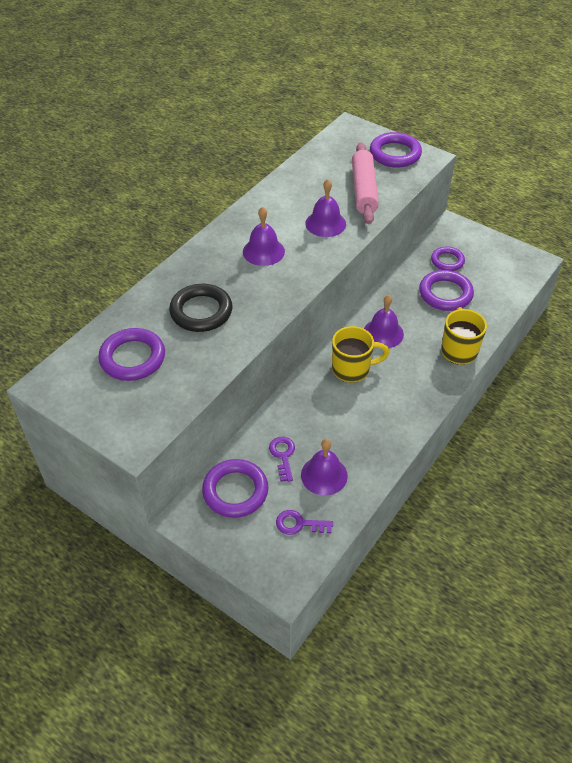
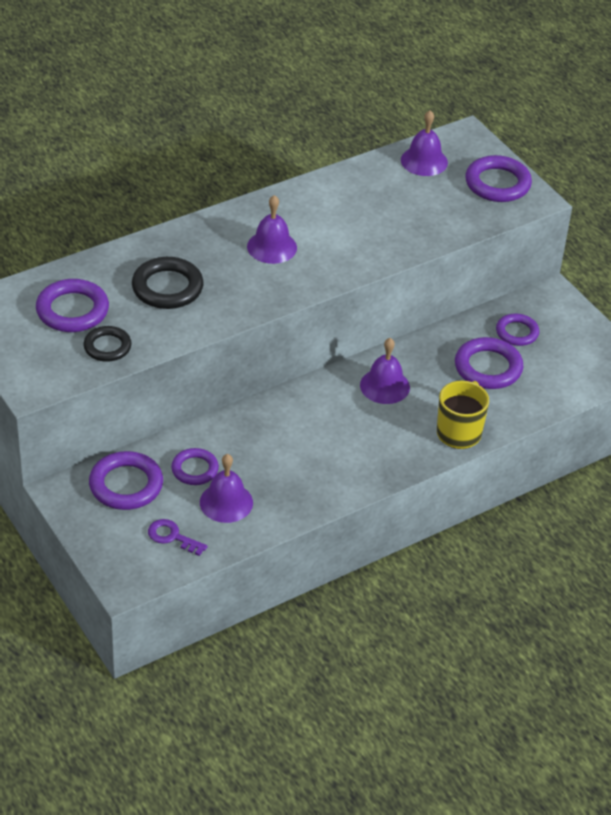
camera: 20 degrees right, 5 degrees down
(180, 380) = (107, 347): none -> black ring
(283, 455) = (195, 469): purple key -> purple ring
(325, 223) = (360, 238): purple bell -> purple bell (424, 161)
(352, 369) = (324, 411): yellow mug -> none
(364, 190) = (430, 214): pink rolling pin -> none

